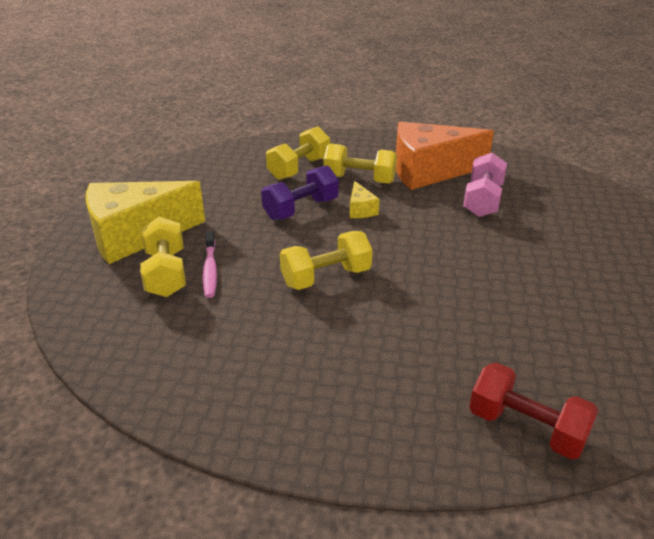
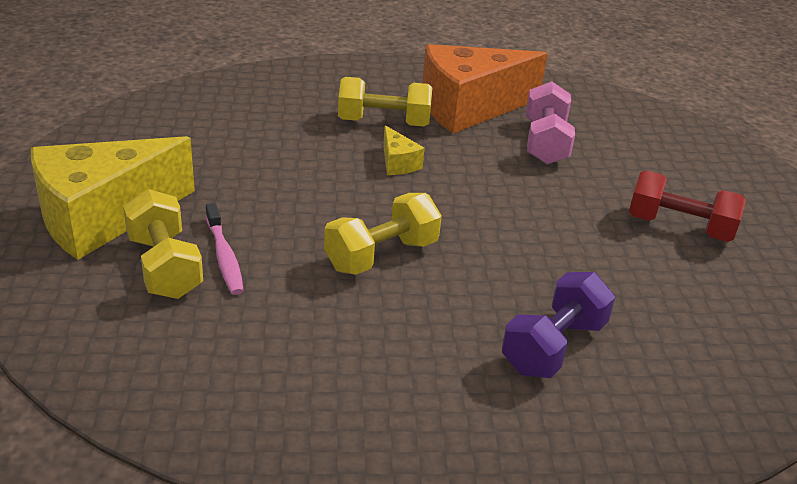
camera: 15 degrees left, 0 degrees up
(299, 168) = (299, 111): yellow dumbbell -> none
(301, 209) = (319, 167): purple dumbbell -> purple dumbbell (553, 346)
(526, 428) = (674, 418): red dumbbell -> red dumbbell (679, 227)

